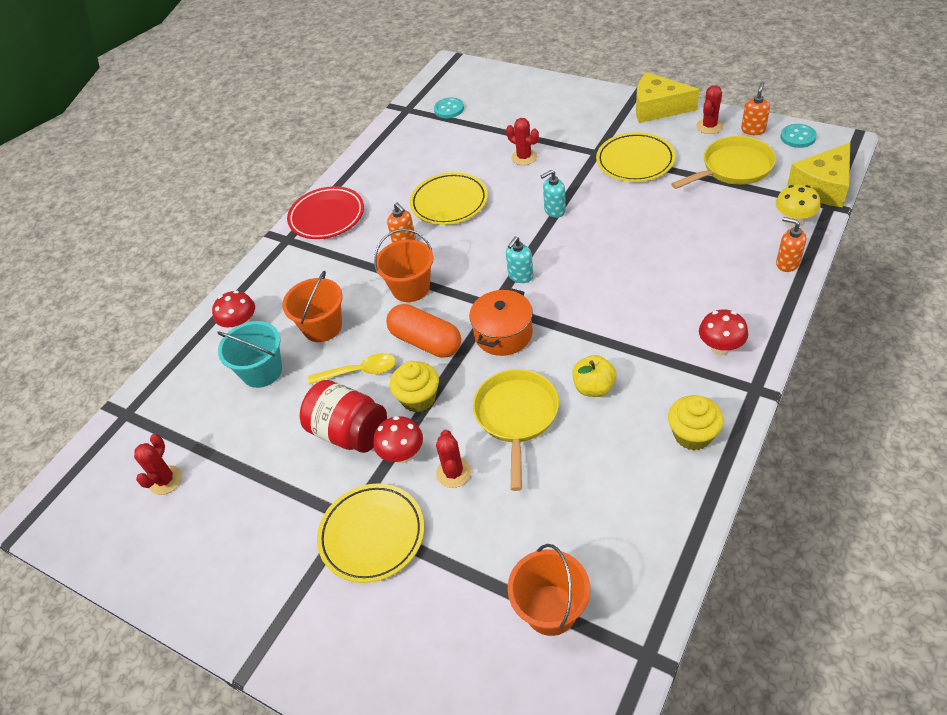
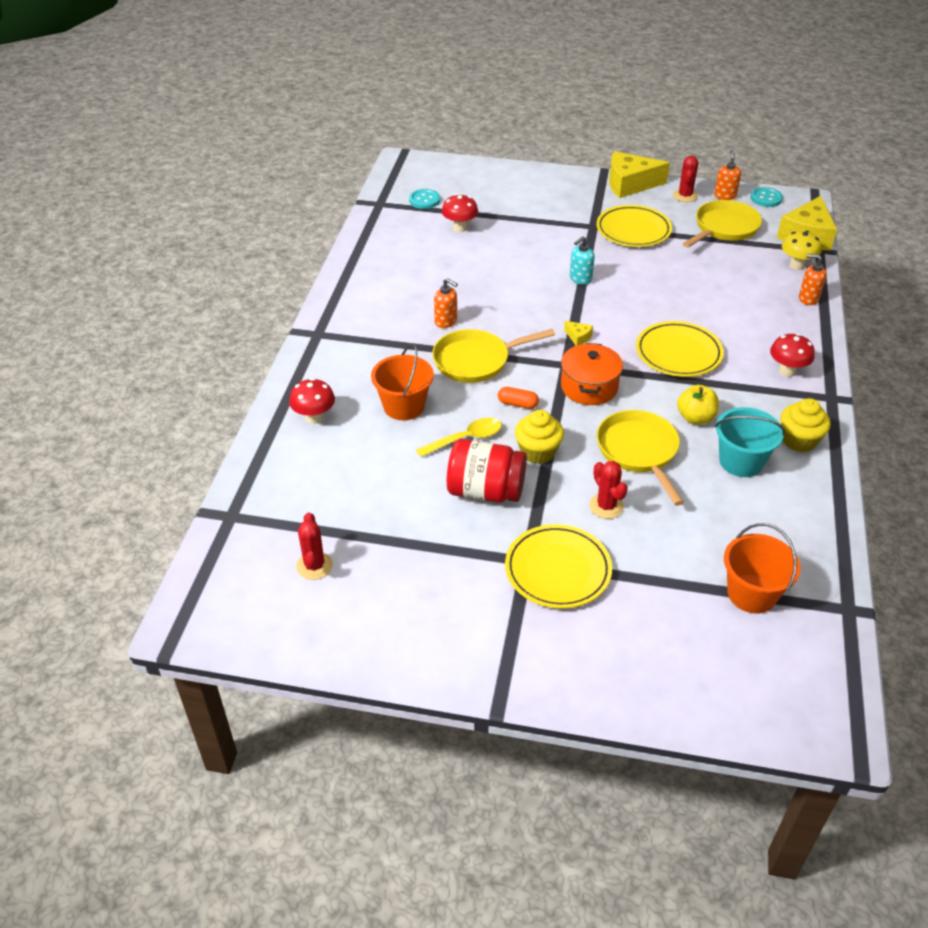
camera: 25 degrees left, 5 degrees down
(262, 371) = (362, 454): turquoise bucket -> turquoise bucket (741, 461)
(327, 216) = (350, 308): red plate -> none
(402, 455) = (549, 500): red mushroom -> red mushroom (460, 228)
(410, 288) = (476, 361): orange bucket -> yellow pan
(426, 342) = (517, 404): orange capsule -> orange capsule, size x0.50
(449, 202) = (472, 282): yellow plate -> yellow plate (678, 353)
(520, 276) = (578, 337): turquoise soap dispenser -> yellow cheese
(524, 157) = (525, 236): red cactus -> none

